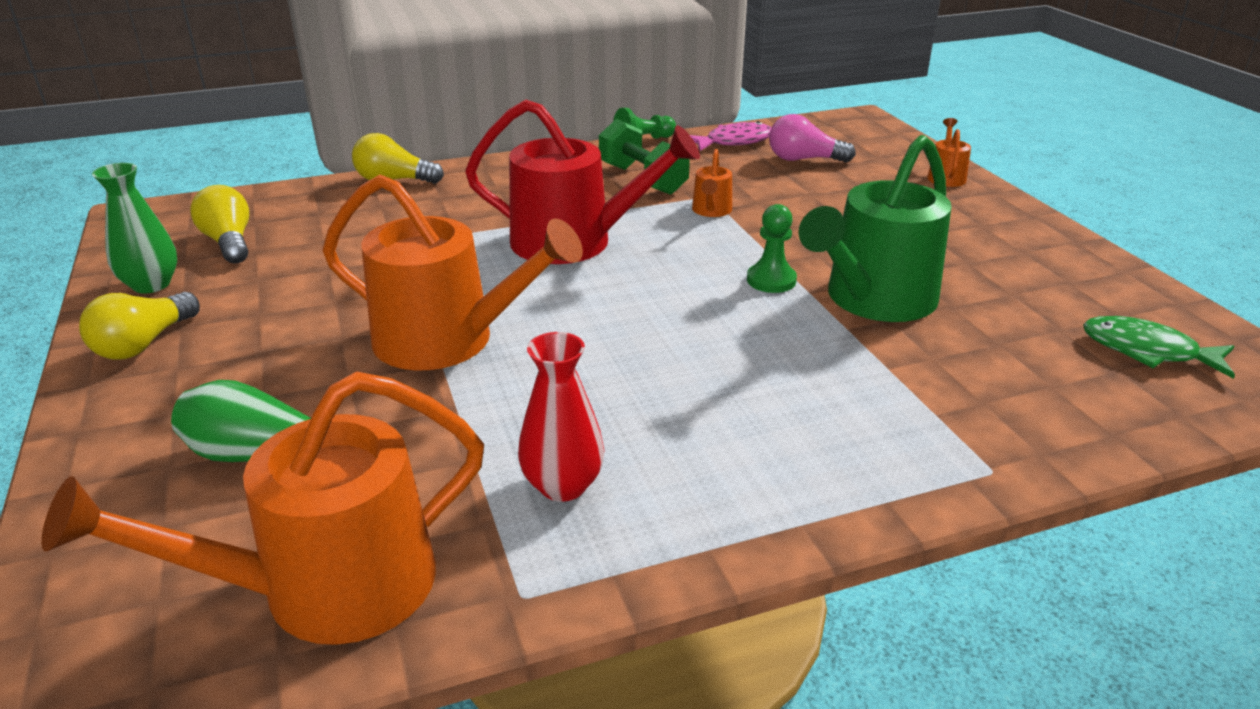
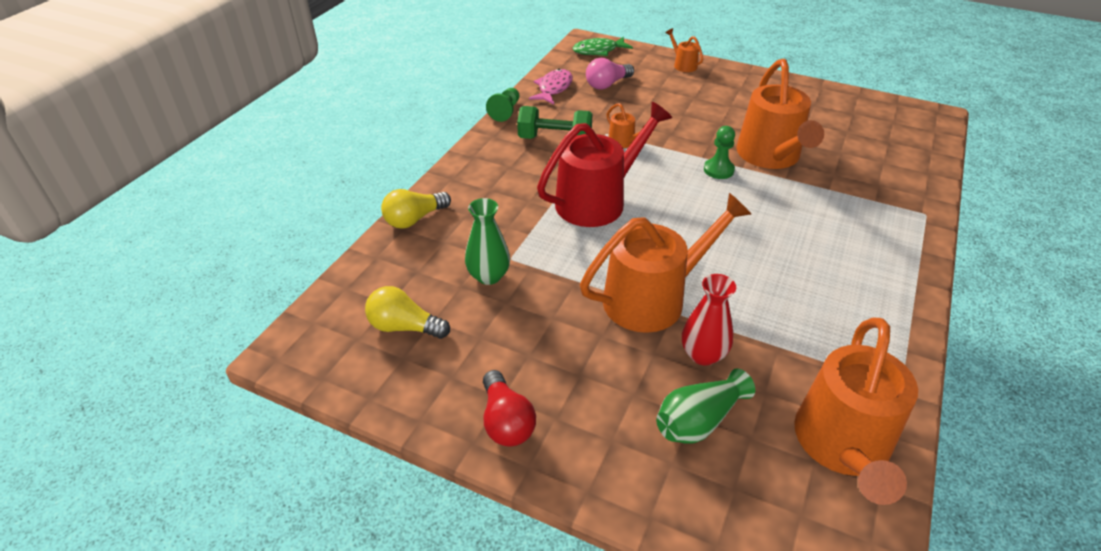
camera: 45 degrees left, 10 degrees up
(144, 344) = (506, 421): yellow light bulb -> red light bulb
(151, 285) = (421, 387): green vase -> green vase (489, 276)
(563, 485) = (829, 330): red vase -> red vase (703, 354)
(874, 299) = (770, 156): green watering can -> orange watering can
(1147, 351) = (883, 126): green fish -> green fish (598, 51)

